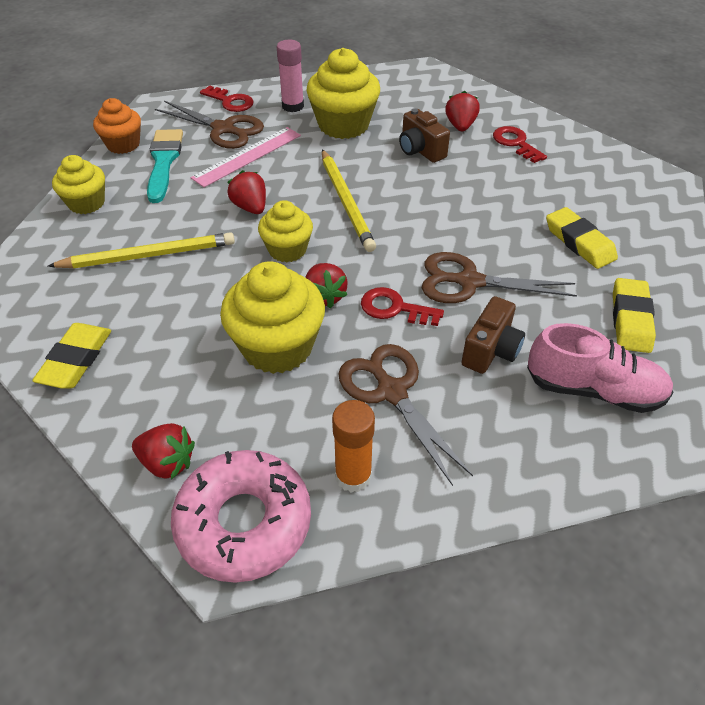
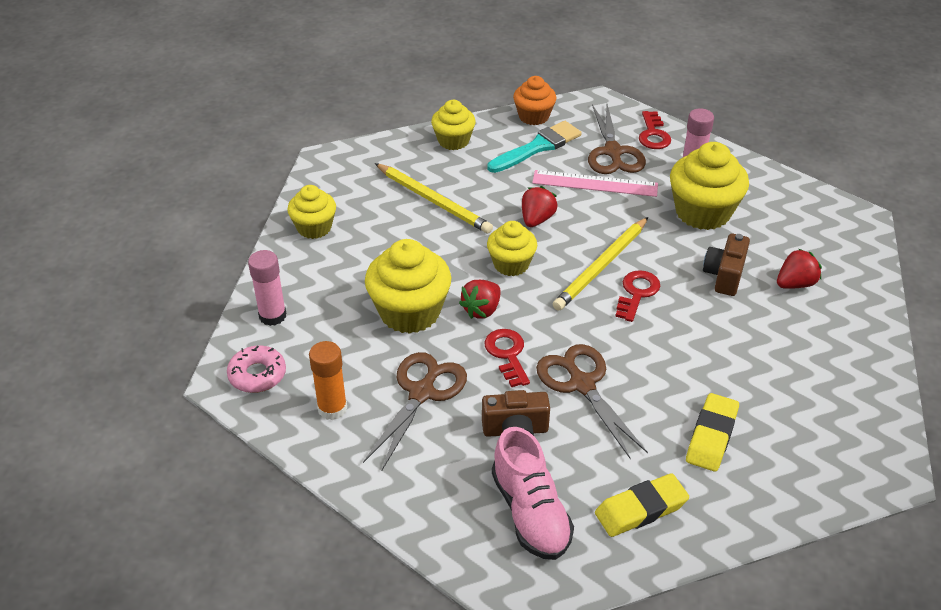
camera: 55 degrees right, 5 degrees down
(76, 360) = (314, 228): yellow eraser -> yellow cupcake
(167, 462) = (272, 316): red strawberry -> pink glue stick
(244, 522) = (257, 375): pink donut -> pink donut, size x0.58
(515, 143) = (815, 333): red key -> red key (637, 293)

